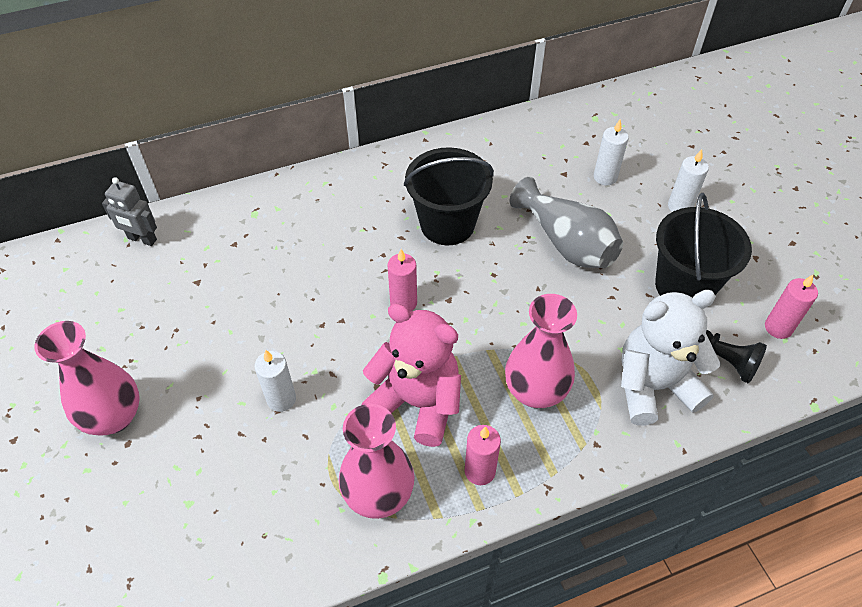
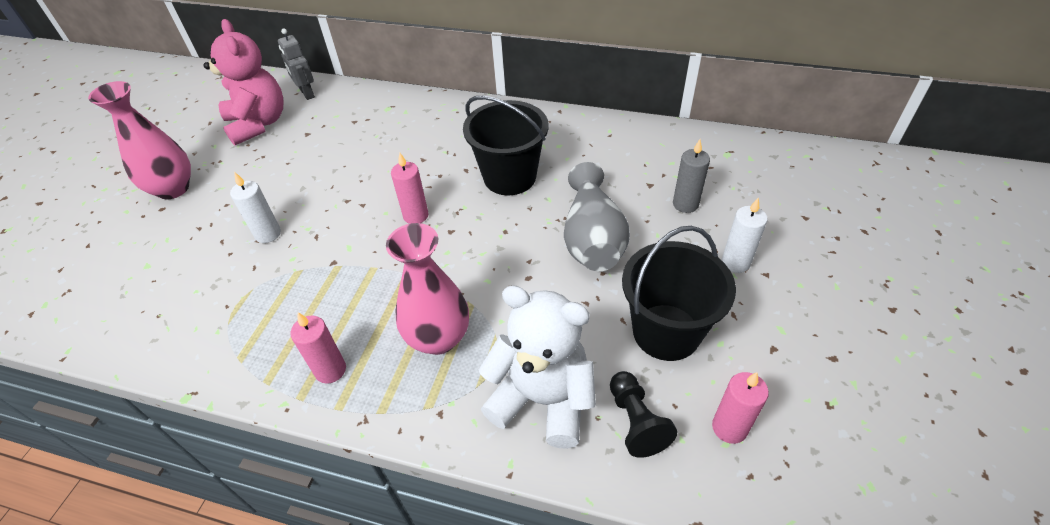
camera: 40 degrees right, 5 degrees down
(378, 494) = (249, 338): pink vase -> none
(417, 403) = (346, 291): pink teddy bear -> pink teddy bear (258, 124)
(605, 177) = (685, 204): white candle -> grey candle

